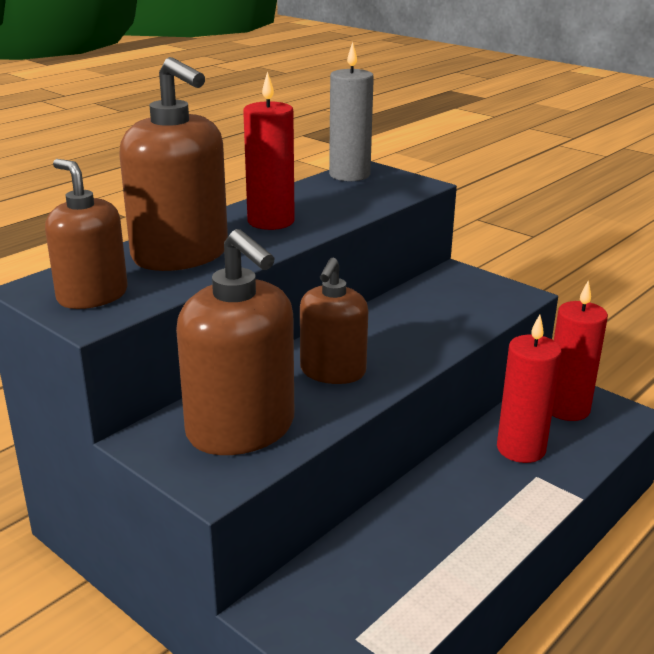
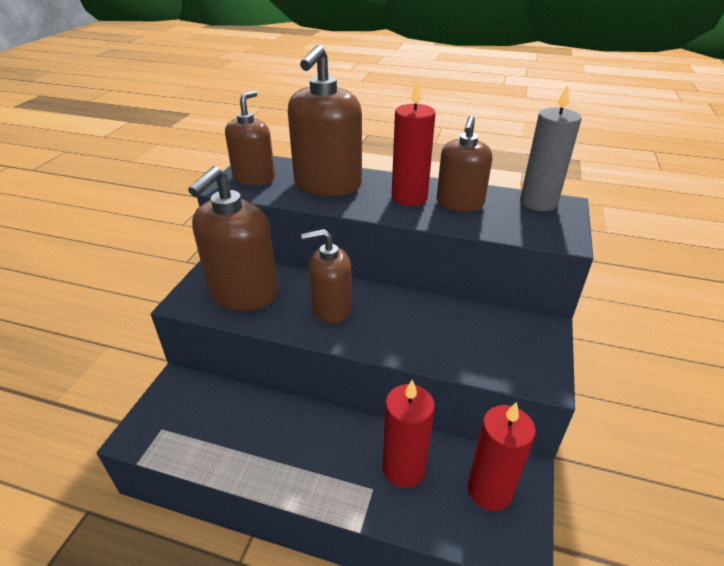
camera: 65 degrees right, 10 degrees up
(312, 203) = (459, 203): none -> brown soap dispenser

